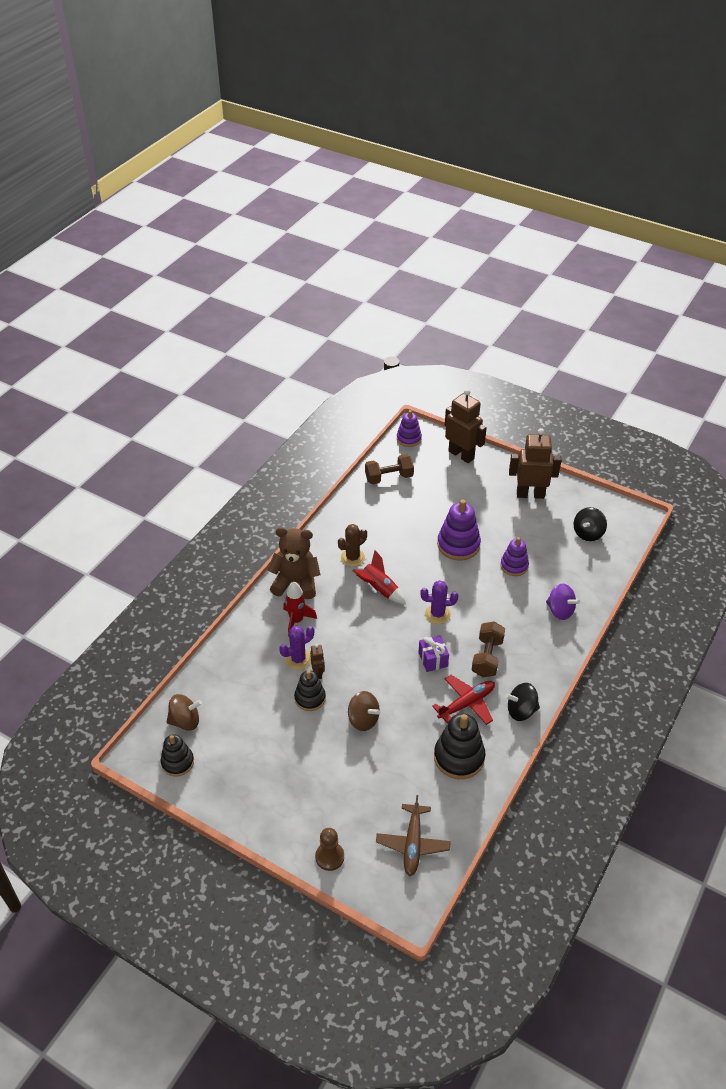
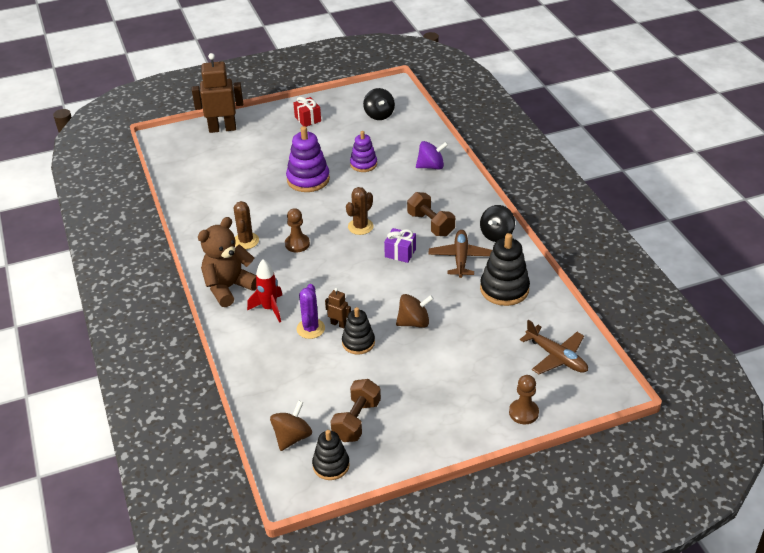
camera: 50 degrees left, 5 degrees down
(379, 589) = (297, 244): red rocket -> brown pawn
(389, 478) = (191, 177): brown dumbbell -> brown dumbbell (356, 420)
(409, 438) = (166, 144): purple stacking toy -> none
(437, 614) = (360, 227): purple cactus -> brown cactus
(467, 703) = (460, 258): red plane -> brown plane
(530, 494) = (308, 119): brown robot -> red gift

